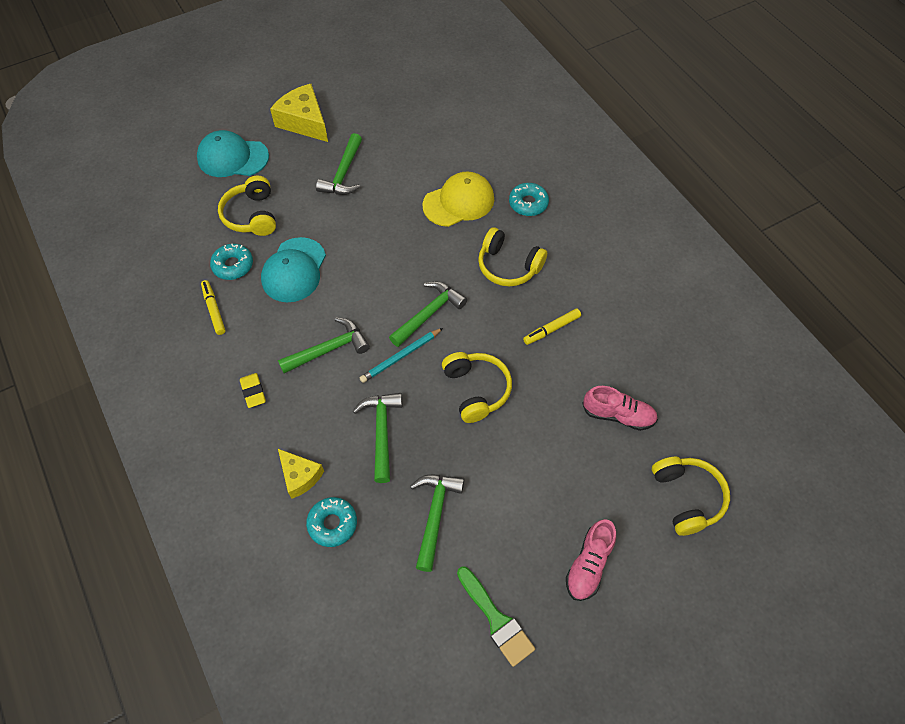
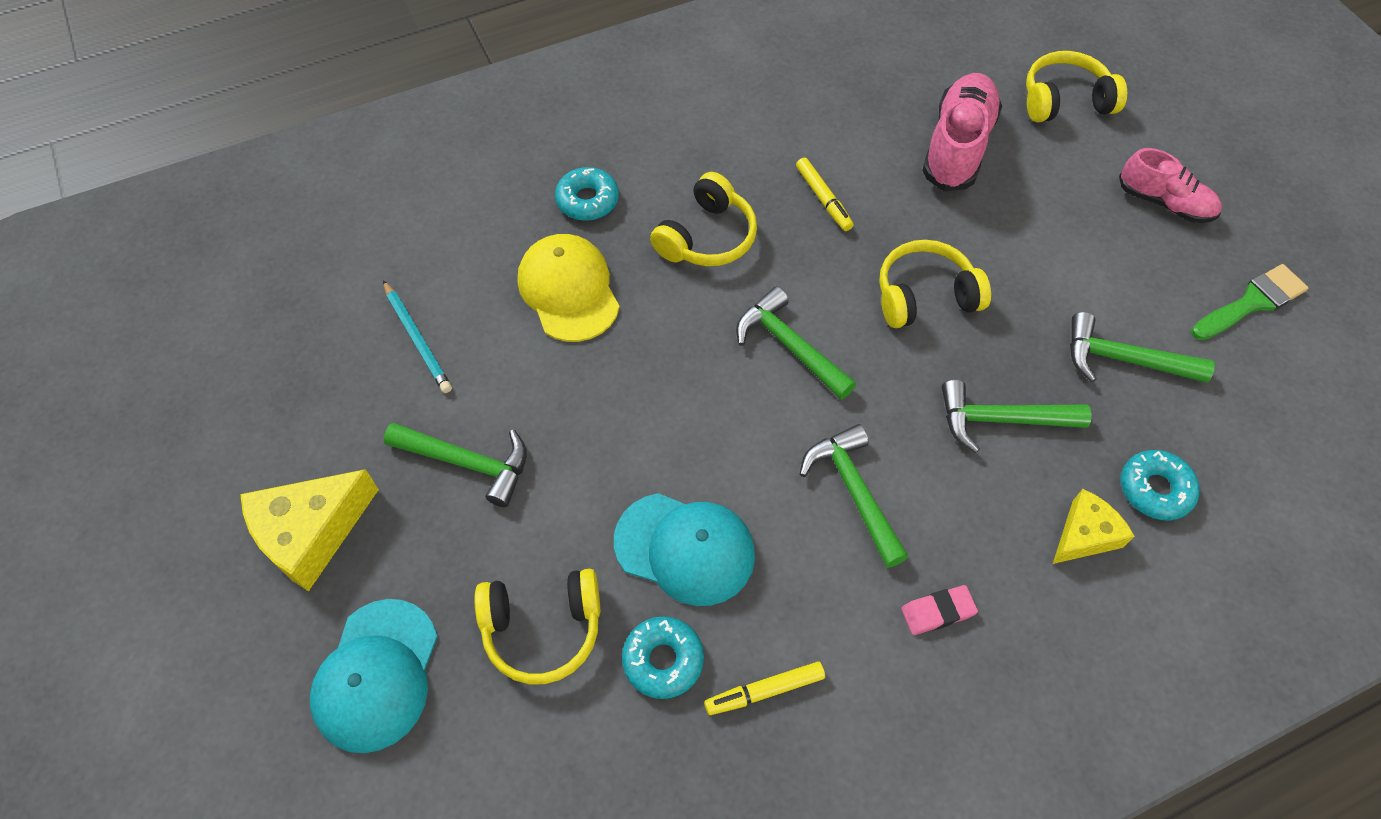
camera: 85 degrees left, 0 degrees up
(253, 391) = (937, 612): yellow eraser -> pink eraser
(401, 356) = (868, 388): turquoise pencil -> turquoise pencil (417, 339)
(618, 415) = (957, 147): pink shoe -> pink shoe, size x1.53

